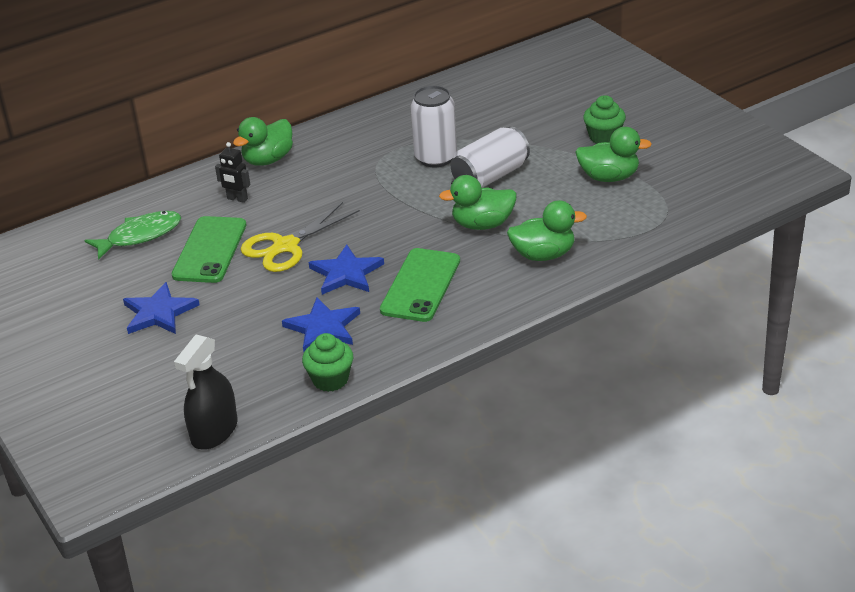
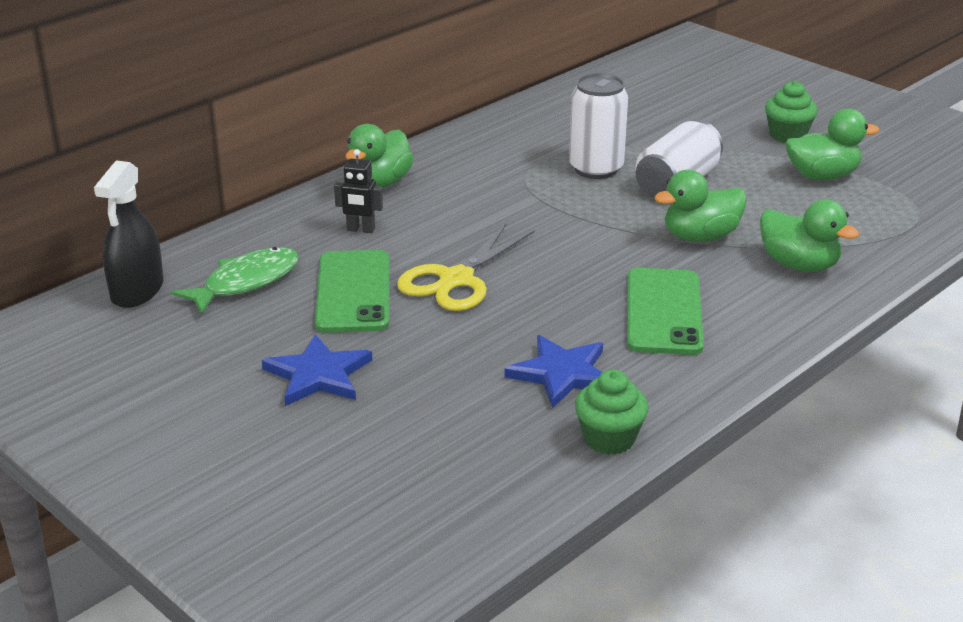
camera: 15 degrees left, 5 degrees down
(214, 431) = (478, 525): black spray bottle -> black spray bottle (137, 291)
(346, 273) = (556, 305): blue star -> none
(543, 255) = (799, 265): green duck -> green duck turned 60 degrees clockwise

